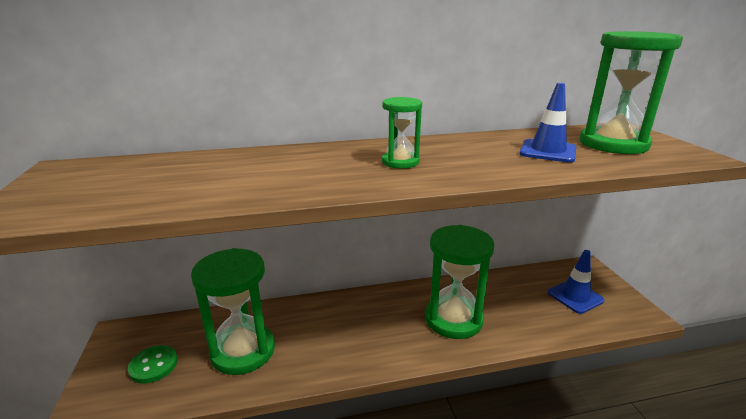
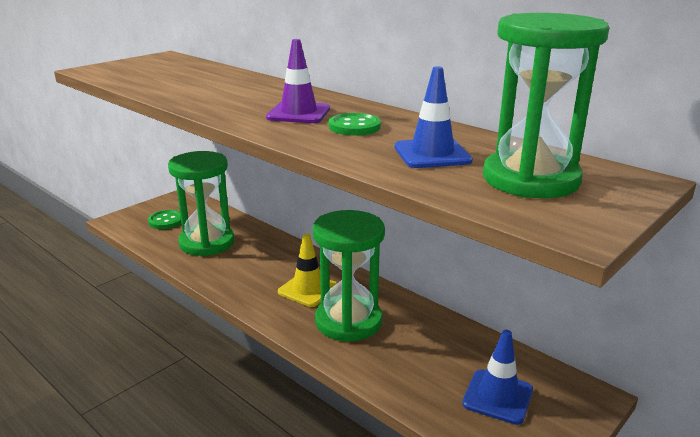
camera: 55 degrees right, 0 degrees up
(391, 321) = (308, 289): none -> yellow traffic cone
(400, 162) = (298, 113): green hourglass -> purple traffic cone
(461, 155) = (354, 126): none -> green button

